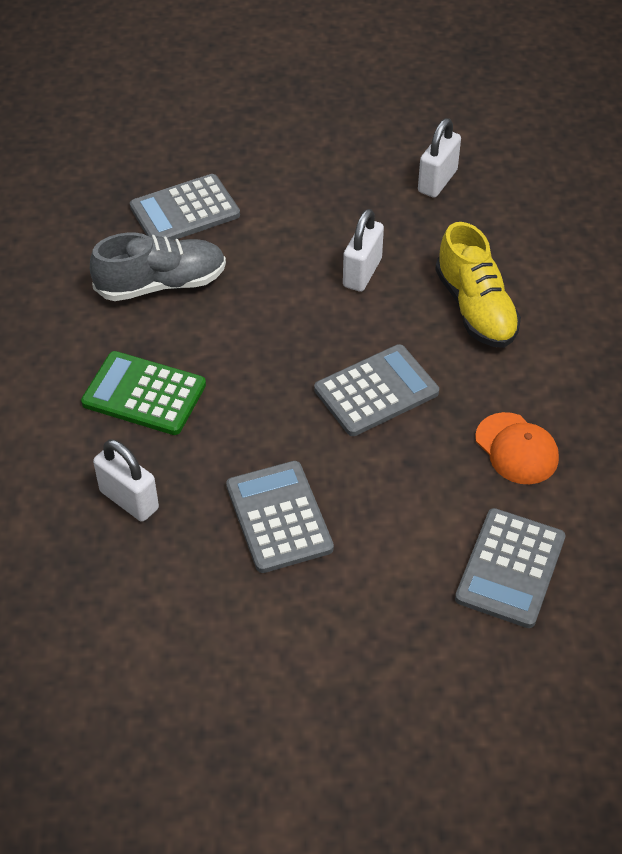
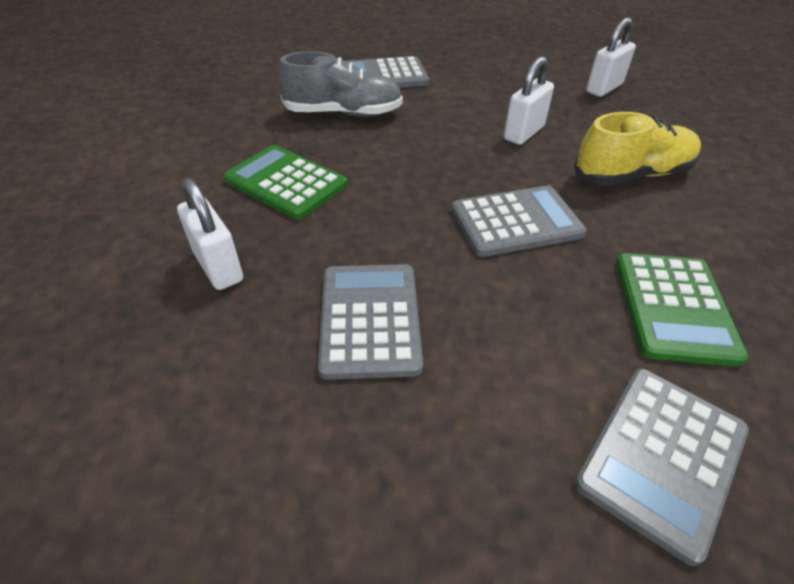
camera: 15 degrees right, 5 degrees down
(475, 308) = (632, 175): yellow shoe -> yellow shoe turned 105 degrees counterclockwise
(516, 449) = (673, 307): orange cap -> green calculator

